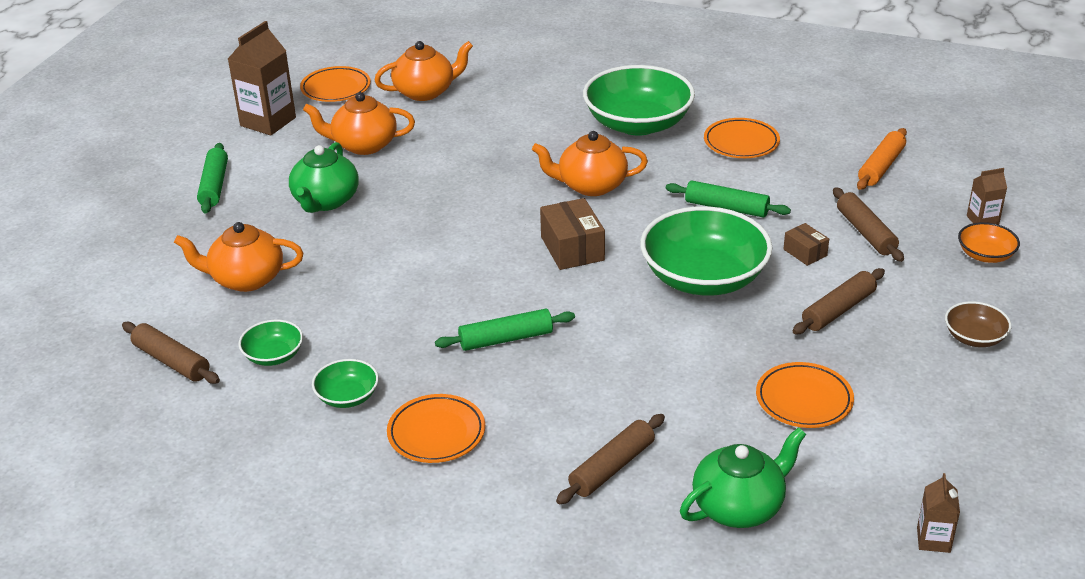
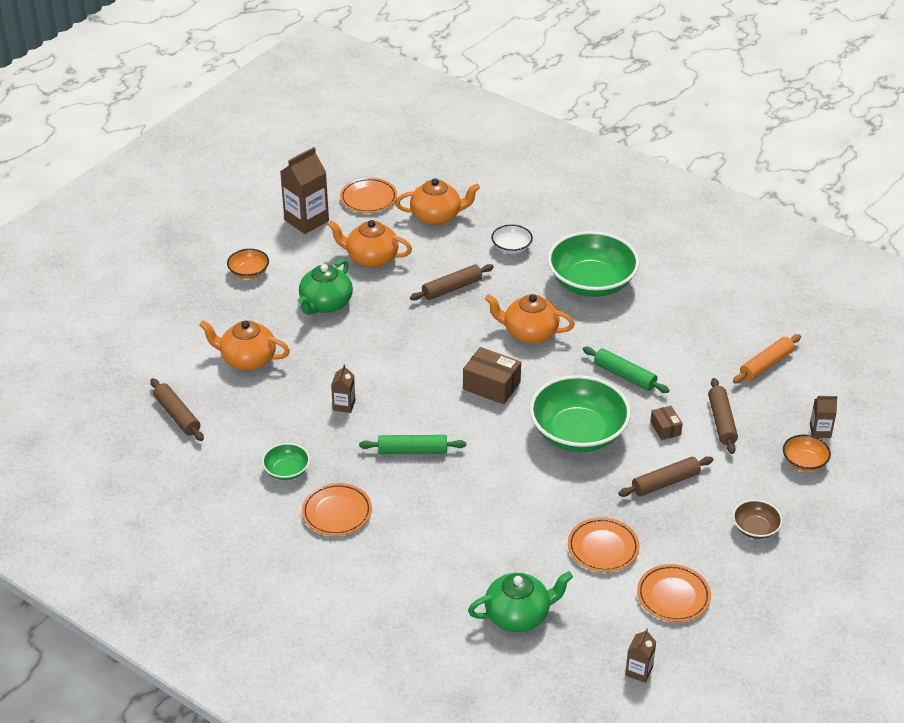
camera: 15 degrees right, 5 degrees up
(214, 185) = (249, 272): green rolling pin -> orange bowl
(273, 355) = (247, 427): green bowl -> none
(394, 305) = (344, 405): none -> brown carton
(527, 106) = (511, 247): none -> white bowl
(572, 248) = (491, 386): brown box -> brown box turned 60 degrees counterclockwise
(612, 467) = (445, 566): brown rolling pin -> brown rolling pin (452, 288)
(741, 142) = (665, 318): orange plate -> orange plate (673, 596)

